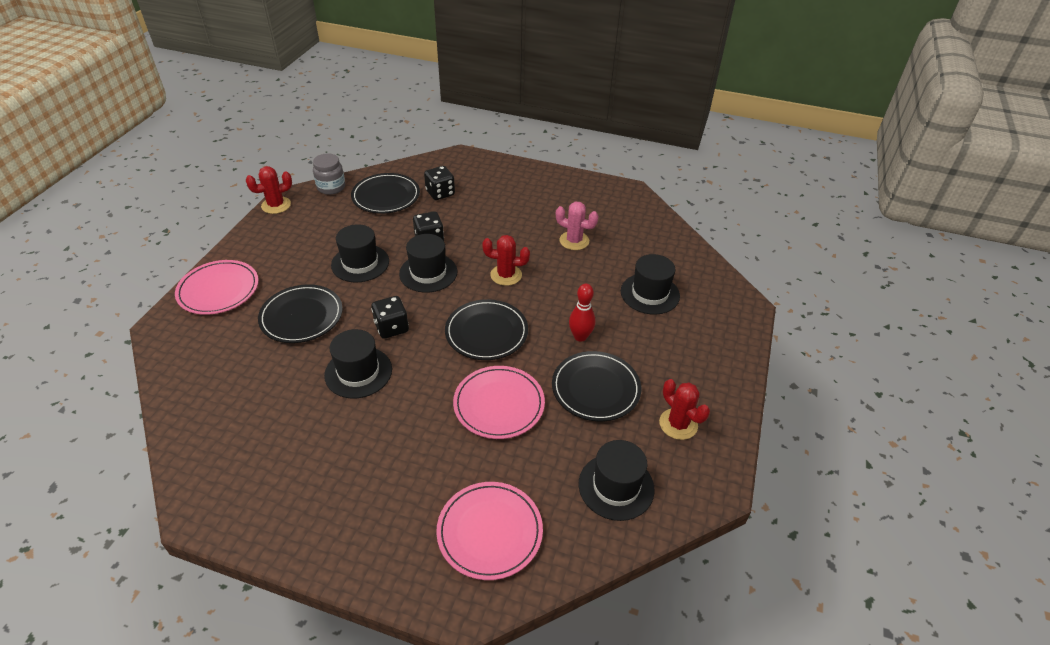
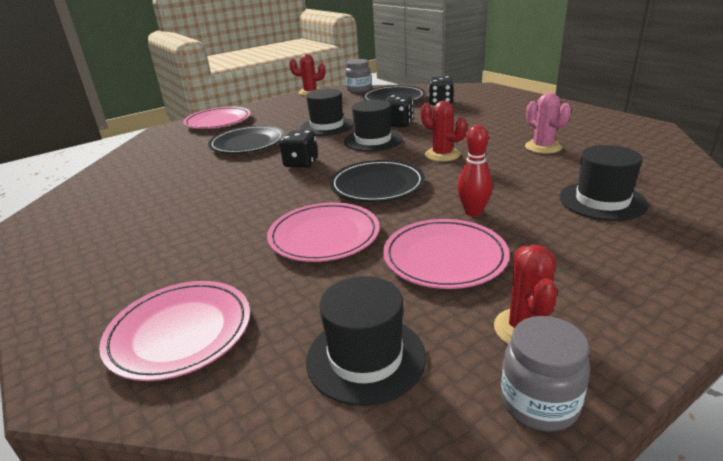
camera: 40 degrees right, 15 degrees down
(358, 372) = (240, 181): black hat -> none
(595, 388) = (444, 257): black plate -> pink plate
(713, 467) = (539, 403): none -> grey jar

